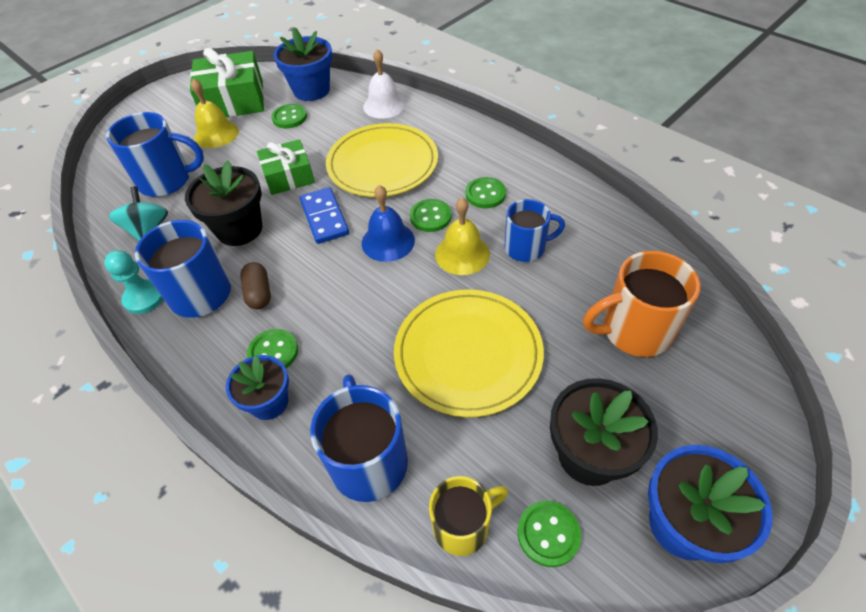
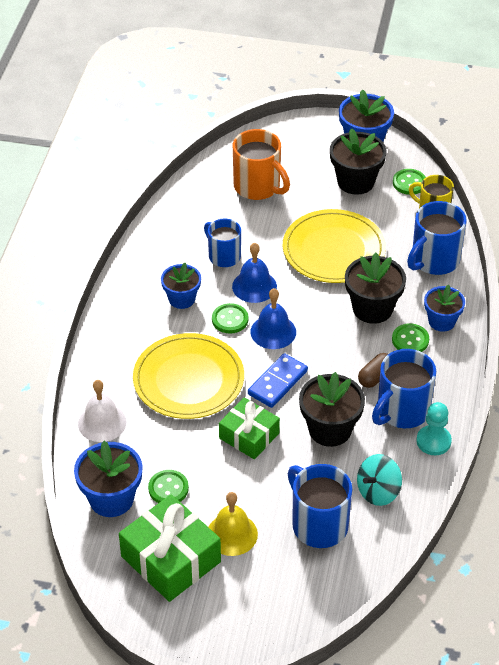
camera: 125 degrees left, 5 degrees down
(347, 342) = (372, 308): none -> black flower pot
(462, 254) = (254, 286): yellow bell -> blue bell
(485, 194) = (182, 299): green button -> blue flower pot

